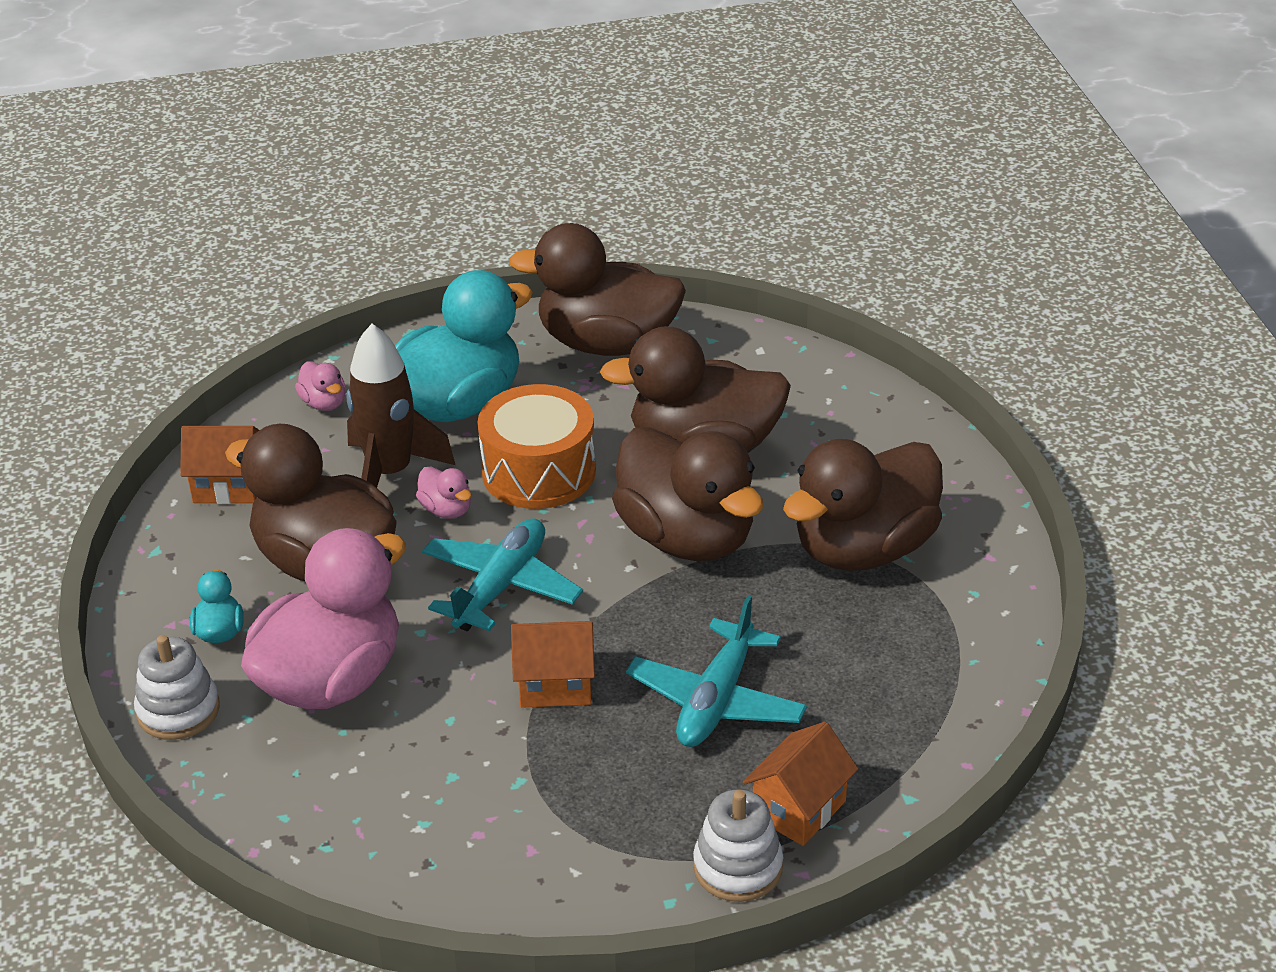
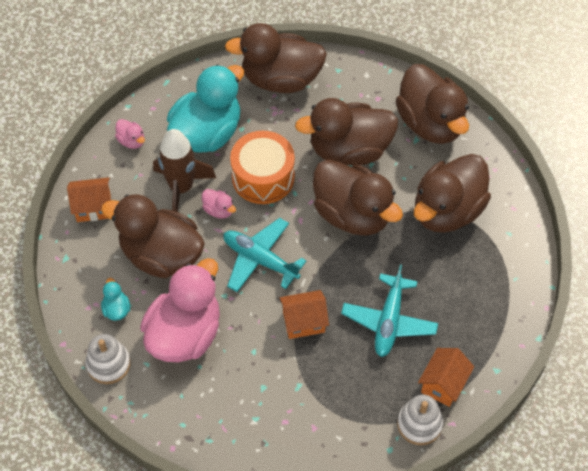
camera: 10 degrees left, 20 degrees up
(500, 587) = (260, 260): turquoise plane -> turquoise plane turned 75 degrees counterclockwise
(860, 424) = (430, 123): none -> brown duck

